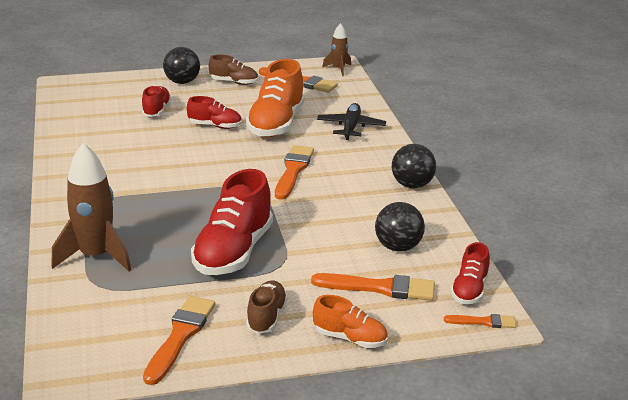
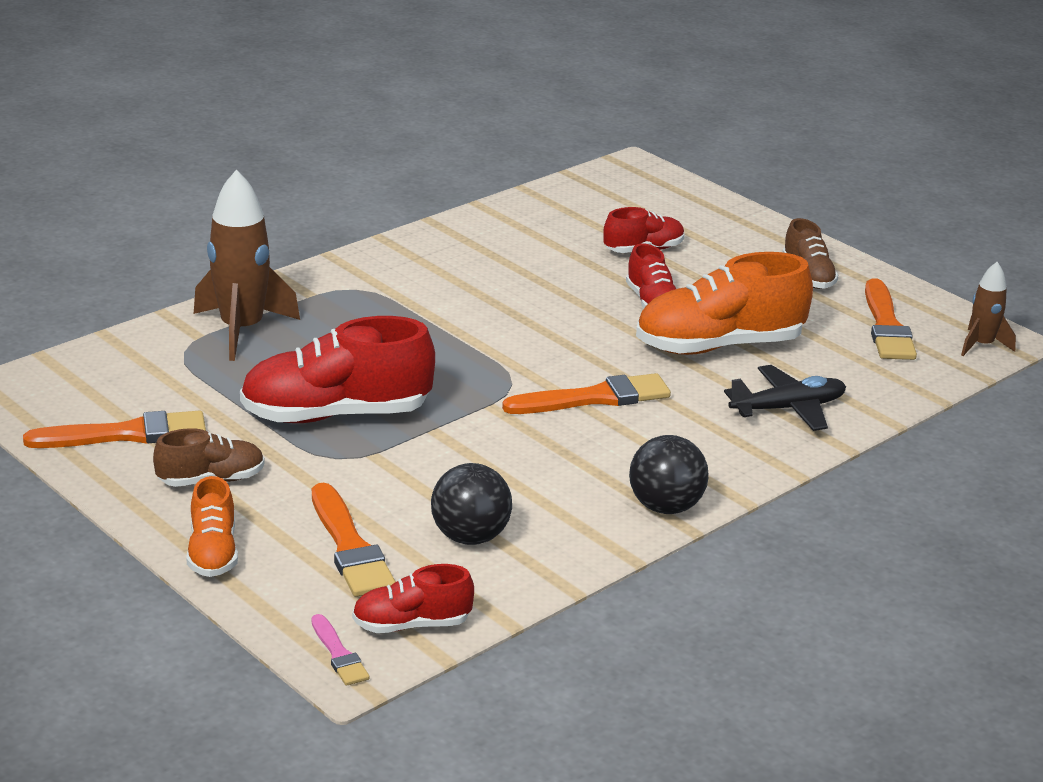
camera: 60 degrees right, 0 degrees up
(182, 82) = (753, 240): black ball -> none
(483, 322) = (339, 654): orange brush -> pink brush

